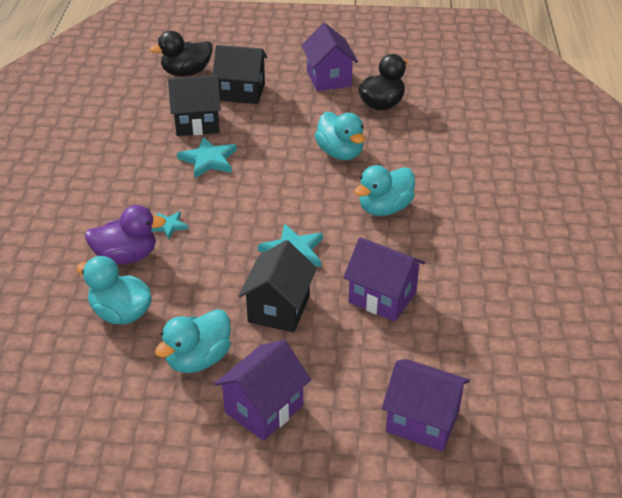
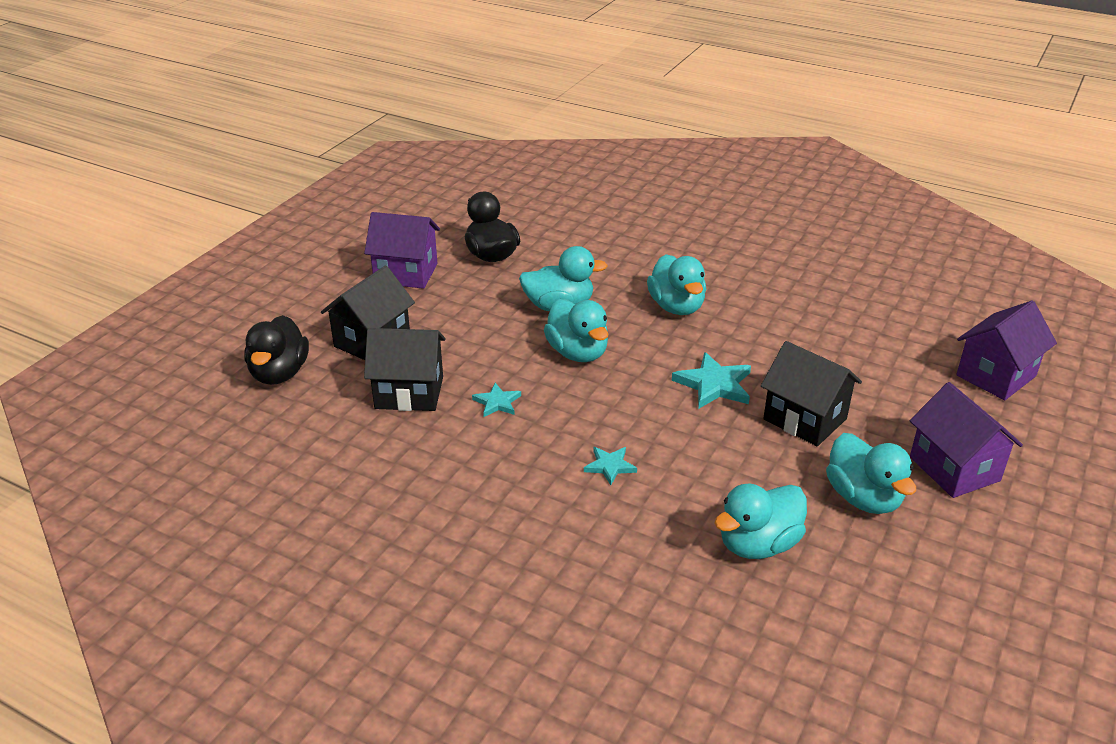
camera: 65 degrees left, 5 degrees down
(126, 256) = (649, 516): purple duck -> none
(197, 123) = (409, 393): black house -> black house turned 75 degrees clockwise
(208, 160) = (497, 402): turquoise star -> turquoise star, size x0.59
(288, 177) = (577, 353): none -> turquoise duck
(382, 297) = (816, 348): purple house -> none

